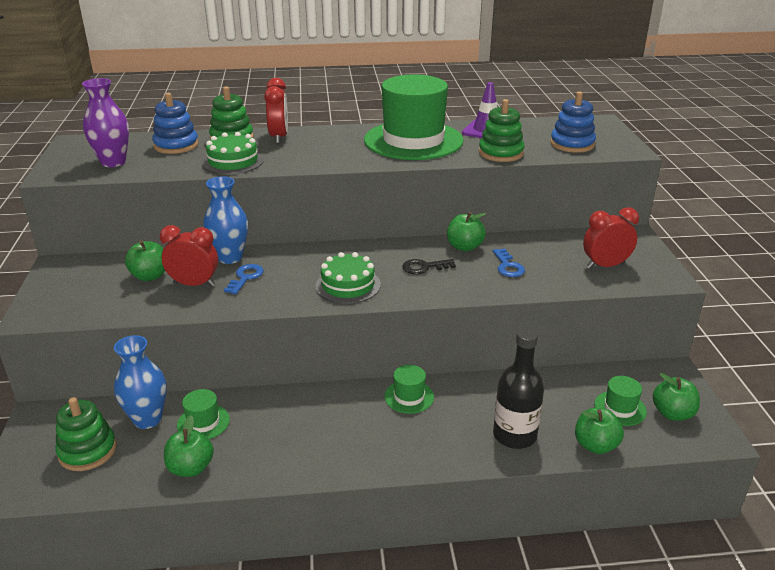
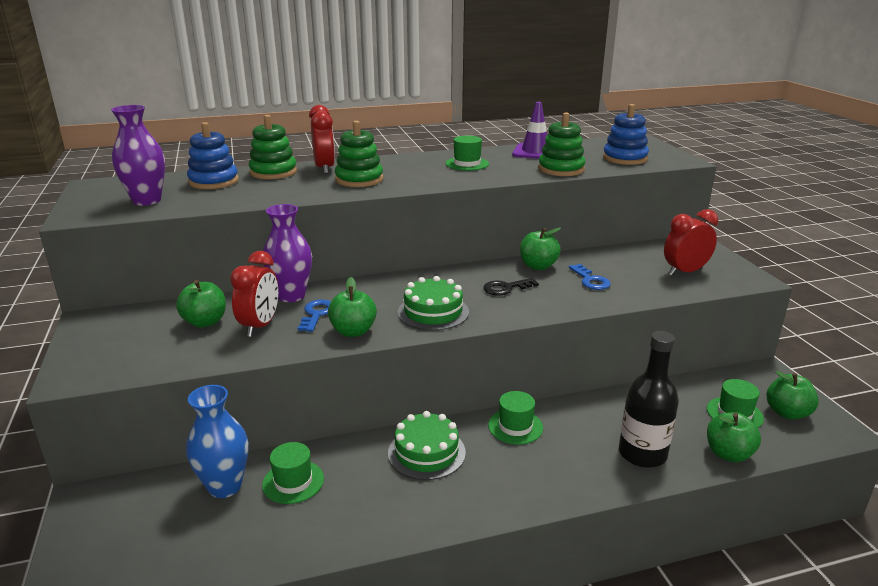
camera: 10 degrees left, 5 degrees down
(87, 451) = (159, 533): green stacking toy -> green stacking toy (359, 179)
(191, 468) = (294, 536): green apple -> green apple (353, 331)
(194, 284) = (260, 326): red clock -> red clock turned 105 degrees clockwise
(230, 257) = (291, 296): blue vase -> purple vase
(233, 162) = (284, 192): green cake -> green cake (426, 452)
(413, 140) = (467, 164): green hat -> green hat, size x0.42

